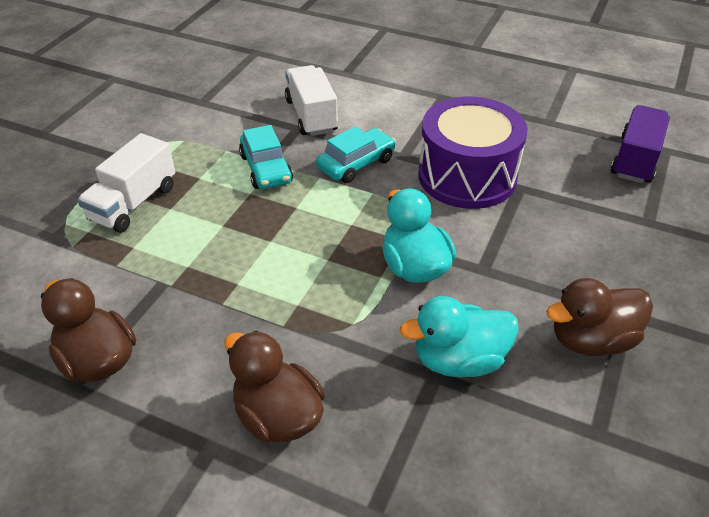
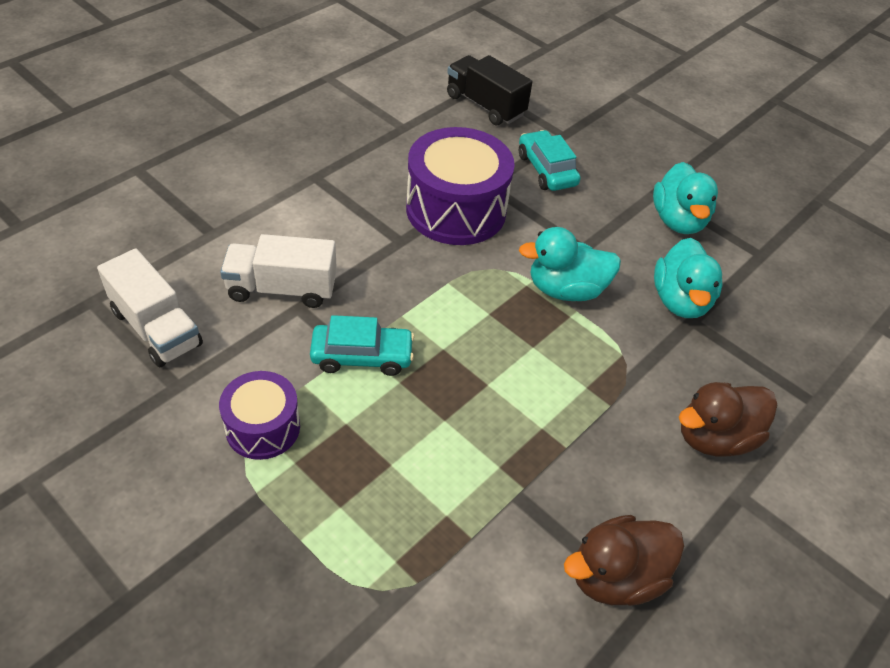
camera: 75 degrees left, 5 degrees up
(133, 203) = (362, 502): white truck -> white truck (156, 328)
(181, 144) = (263, 427): none -> purple drum
(356, 164) = (394, 280): turquoise car -> turquoise car (546, 170)
(591, 340) = (678, 220): brown duck -> turquoise duck
(635, 160) = (485, 105): purple truck -> black truck

